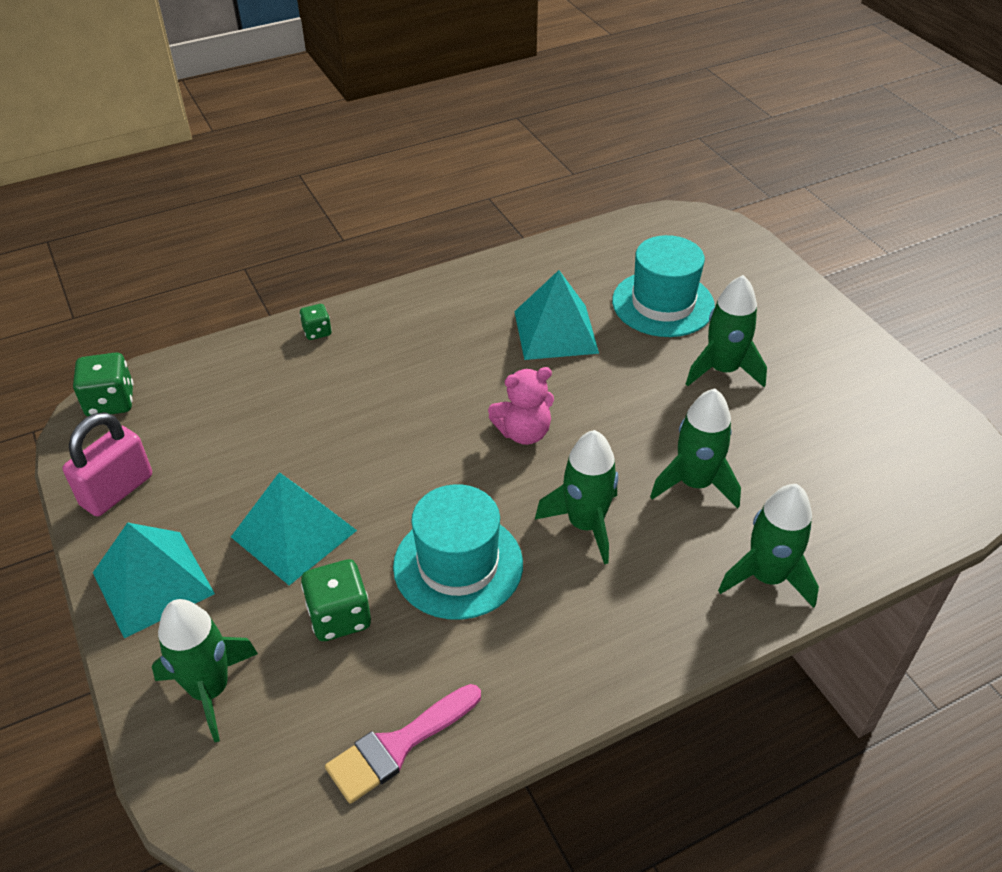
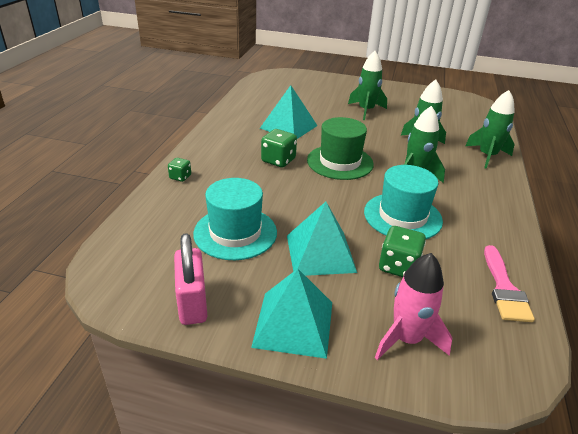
camera: 50 degrees left, 10 degrees down
(110, 402) = (107, 270): green dice -> green dice (278, 160)
(210, 690) = (406, 339): green rocket -> pink rocket
(523, 432) = (340, 162): pink teddy bear -> green hat
(663, 304) = (310, 101): turquoise hat -> turquoise hat (235, 233)

